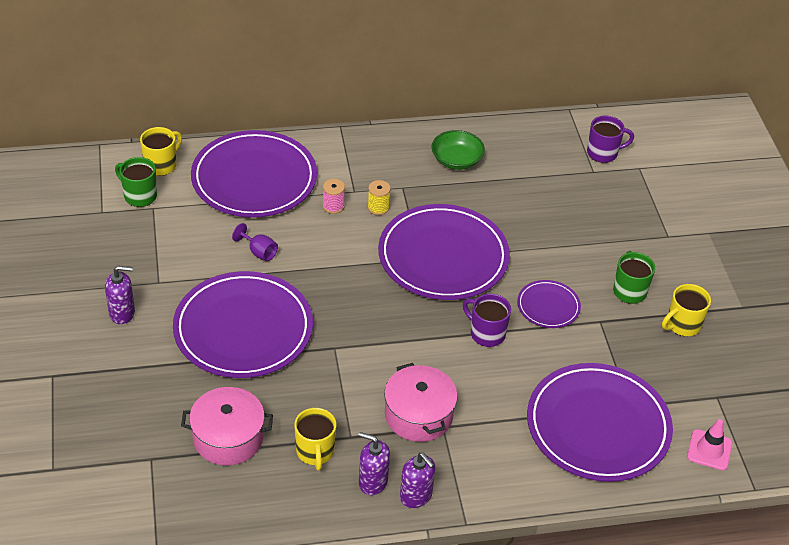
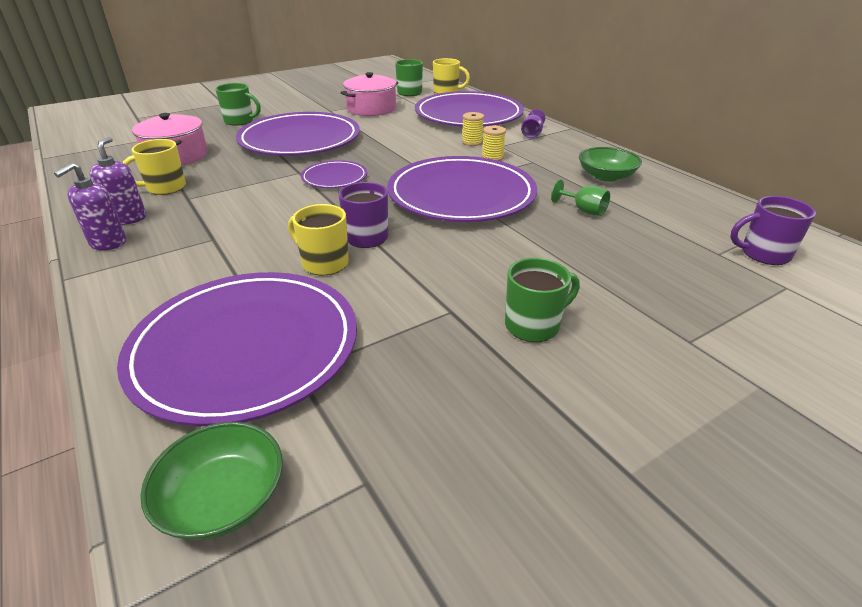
camera: 70 degrees right, 10 degrees down
(122, 313) = (292, 108): purple soap dispenser -> none
(142, 369) = (240, 121): none -> green mug
(259, 252) = (389, 130): purple goblet -> purple goblet (531, 134)
(333, 206) = (472, 142): pink spool -> yellow spool
(418, 415) = (226, 223): pink pot -> pink pot (371, 108)
(506, 202) = (583, 210): none -> green goblet
(548, 306) = (444, 267): purple plate -> purple plate (334, 177)
(603, 153) = (763, 254): purple mug -> purple mug turned 120 degrees clockwise
(682, 325) = (512, 397): yellow mug -> yellow mug (324, 263)
(709, 450) = (223, 498): pink traffic cone -> green bowl

